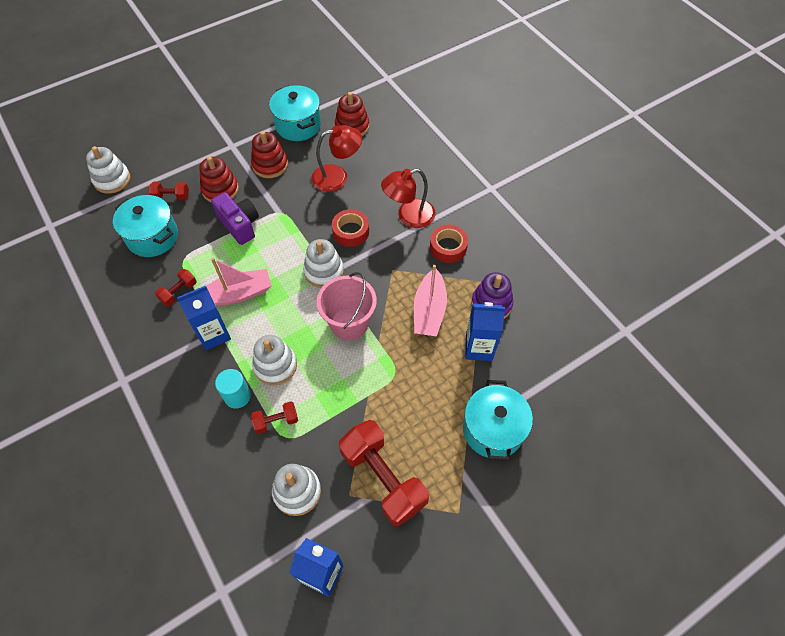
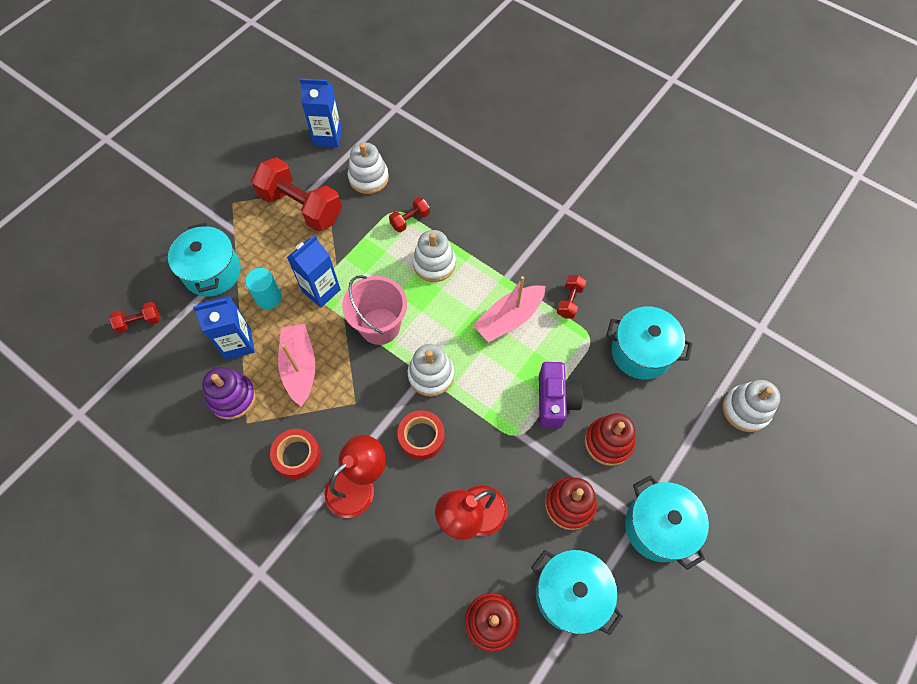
camera: 160 degrees right, 5 degrees up
(171, 196) = (659, 411): red dumbbell -> red dumbbell (139, 322)
(214, 334) = (508, 272): blue carton -> blue carton (321, 290)
(223, 139) = (658, 527): none -> turquoise pot
(237, 396) = (455, 228): turquoise cylinder -> turquoise cylinder (268, 298)
(240, 225) = (555, 401): purple camera -> purple camera turned 120 degrees counterclockwise

